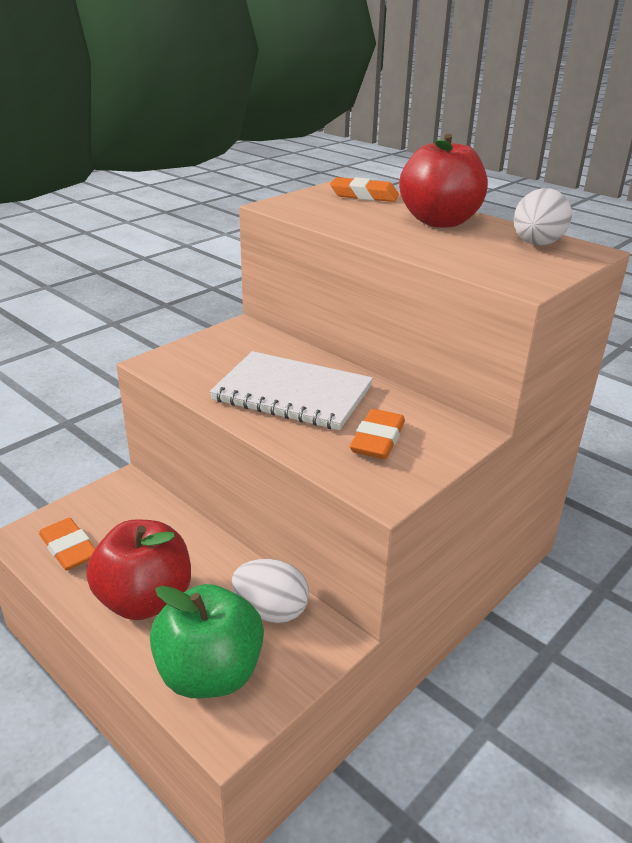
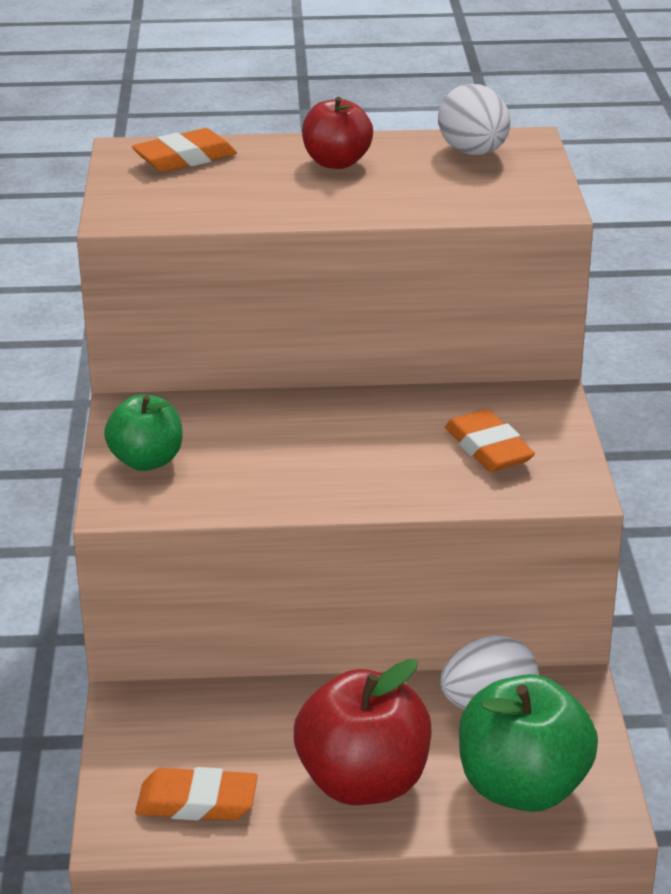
camera: 45 degrees left, 0 degrees up
(203, 351) = (147, 461): none -> green apple
(292, 393) = (332, 451): white notebook -> none
(439, 222) = (336, 162): red apple -> red apple, size x0.61

